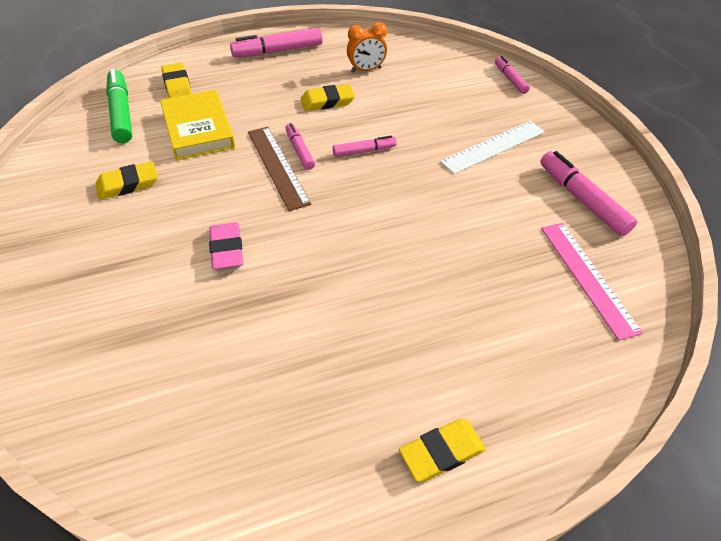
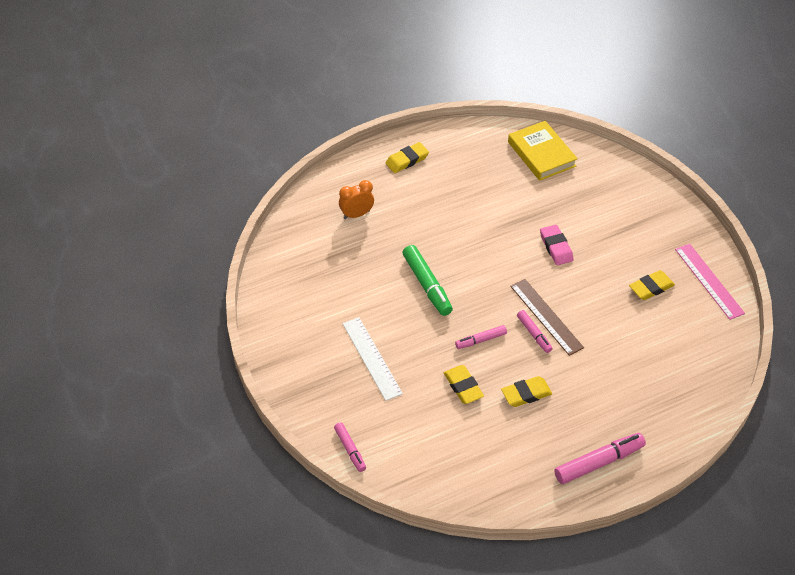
camera: 175 degrees right, 0 degrees up
(121, 113) = (702, 356): green marker -> green marker (427, 285)
(177, 86) = (673, 396): yellow eraser -> yellow eraser (463, 387)
(198, 129) = (626, 346): yellow book -> yellow book (541, 154)
(366, 70) = (499, 444): orange clock -> orange clock (356, 214)
(493, 147) = (371, 358): white ruler -> white ruler turned 75 degrees counterclockwise
(582, 199) = (305, 314): pink marker -> none
(587, 277) = (314, 254): pink ruler -> pink ruler (709, 281)

